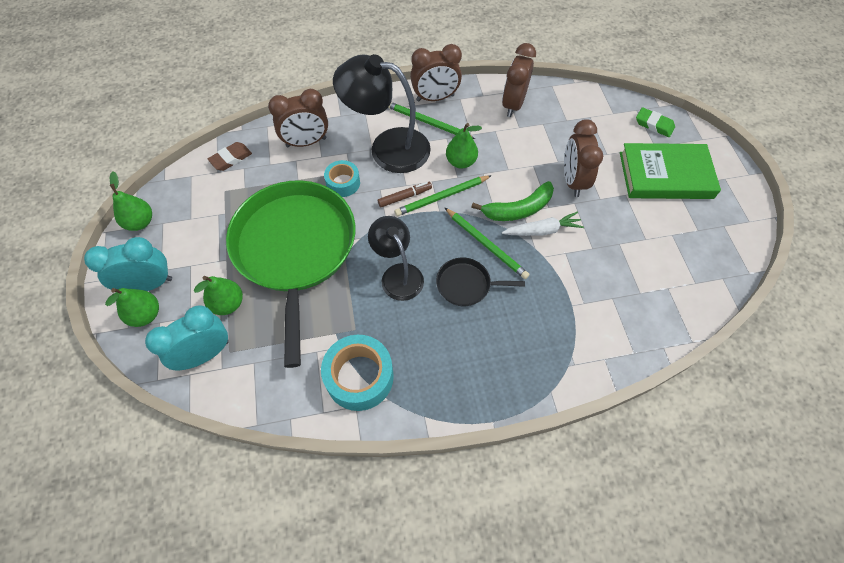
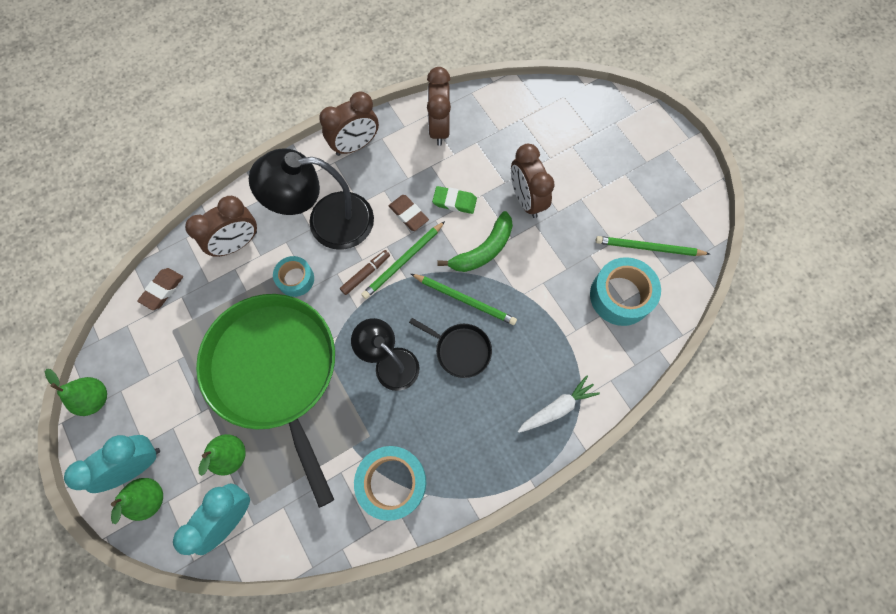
camera: 20 degrees left, 10 degrees up
(428, 122) = (358, 178): green pencil -> green pencil (649, 248)
(461, 162) = (408, 214): green pear -> brown eraser
(466, 285) = (460, 350): black pan -> black pan turned 135 degrees counterclockwise
(542, 230) = (514, 265): white carrot -> white carrot (557, 408)
(638, 287) = (620, 296): none -> turquoise tape
(654, 125) = (585, 109): green eraser -> green eraser (454, 202)
(665, 175) = (612, 164): green book -> none

